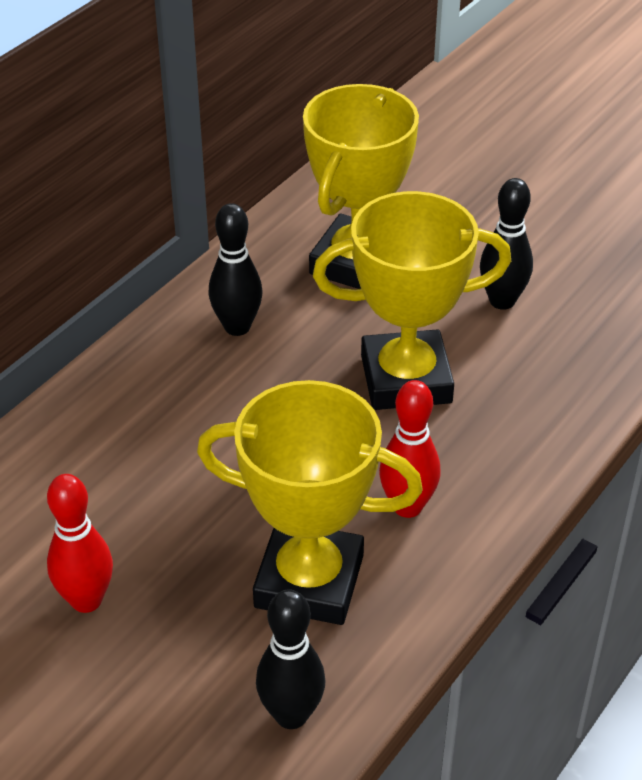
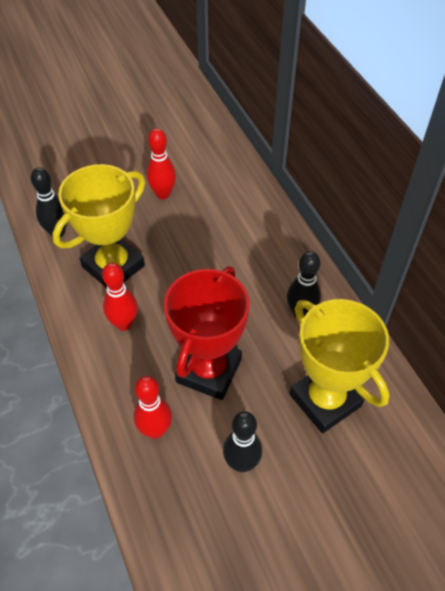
camera: 120 degrees right, 10 degrees up
(406, 379) = (209, 371): yellow trophy -> red trophy
(534, 391) = (155, 430): none -> red bowling pin

